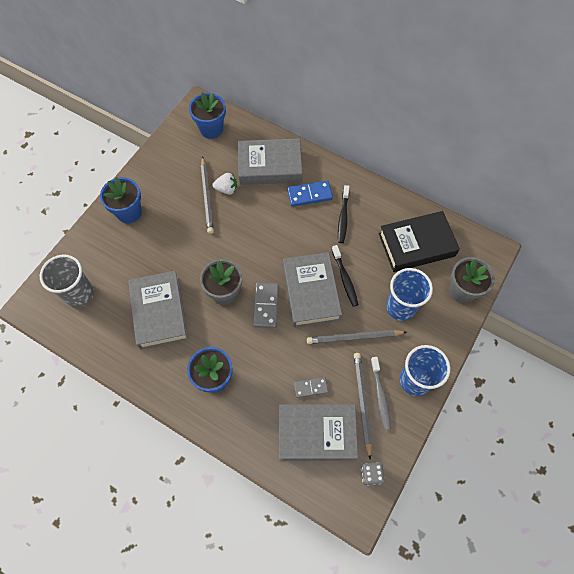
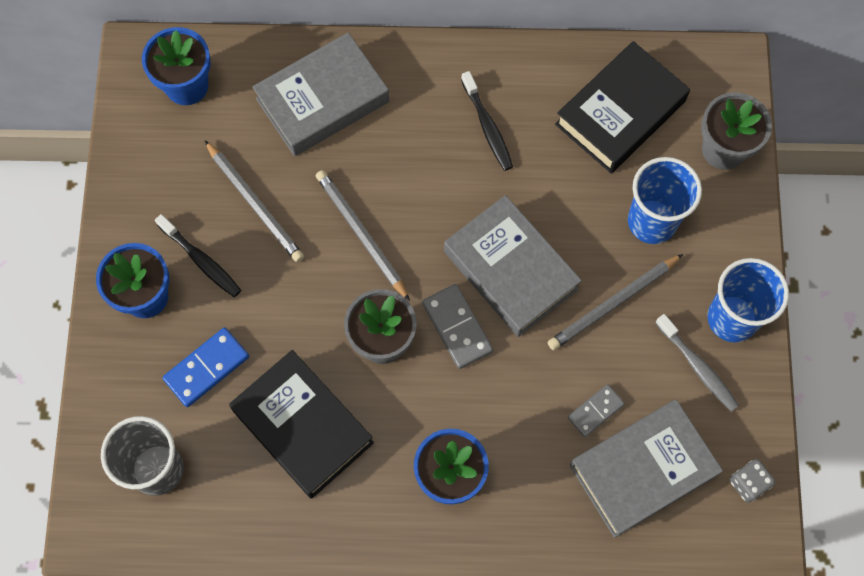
camera: 30 degrees left, 5 degrees up
(159, 312) = (302, 427): grey book -> black book
(226, 189) = (278, 175): white strawberry -> none
(309, 195) = (414, 116): blue domino -> blue domino (207, 368)
(345, 279) = (547, 222): black toothbrush -> black toothbrush (201, 260)
(362, 402) = (678, 391): grey pencil -> grey pencil (361, 235)

